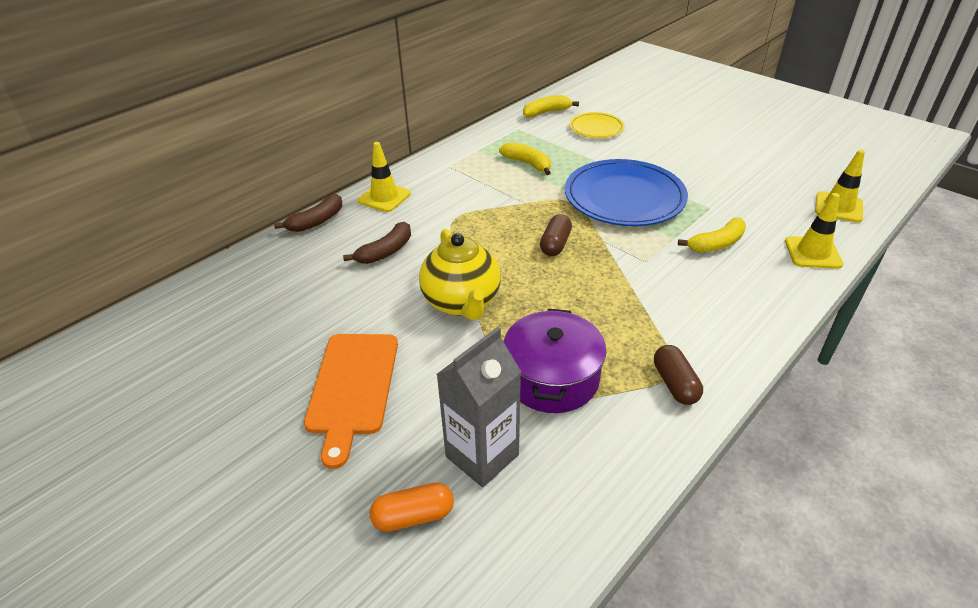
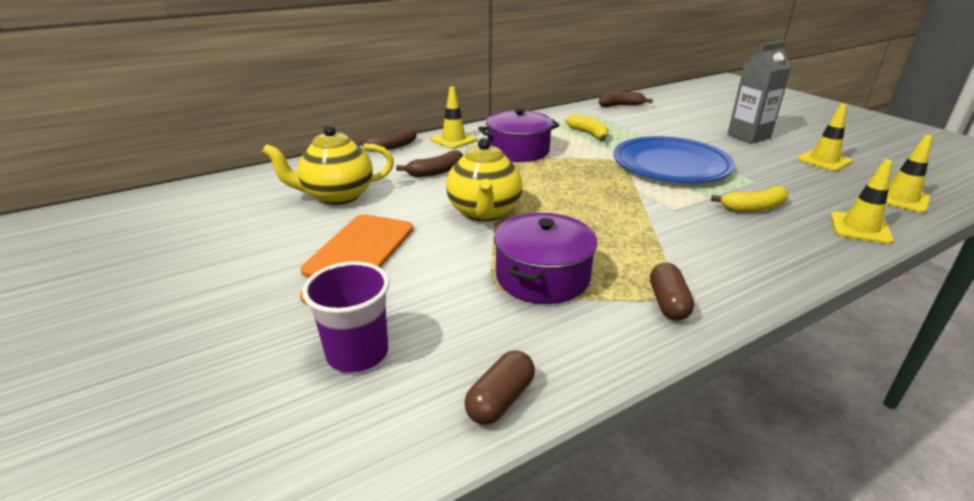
camera: 15 degrees right, 10 degrees down
(291, 310) = (337, 196): none -> yellow teapot
(413, 516) = (357, 353): orange capsule -> purple cup
(462, 203) = (518, 151): none -> purple pot
(482, 455) = (446, 321): grey carton -> grey carton (748, 136)
(546, 112) = (621, 105): yellow banana -> brown banana
(555, 244) = (590, 187): brown capsule -> brown capsule (500, 400)
(596, 128) = (663, 119): yellow plate -> none
(763, 166) = (824, 160): none -> yellow traffic cone

